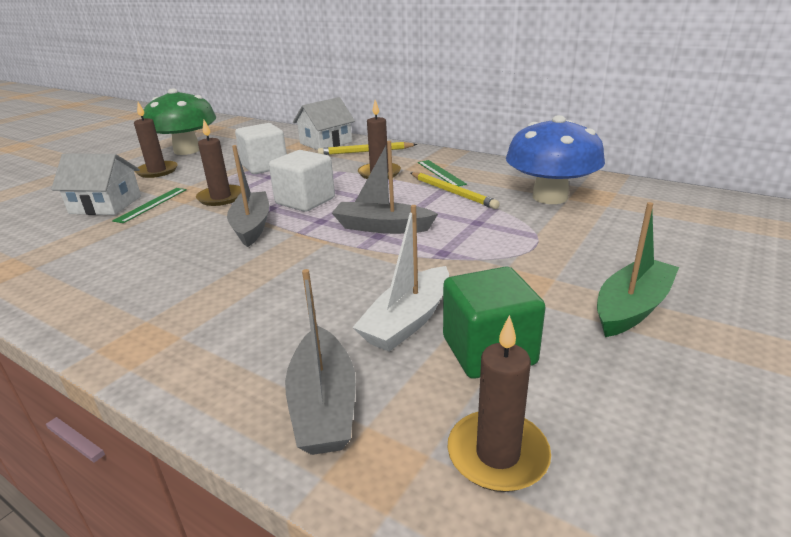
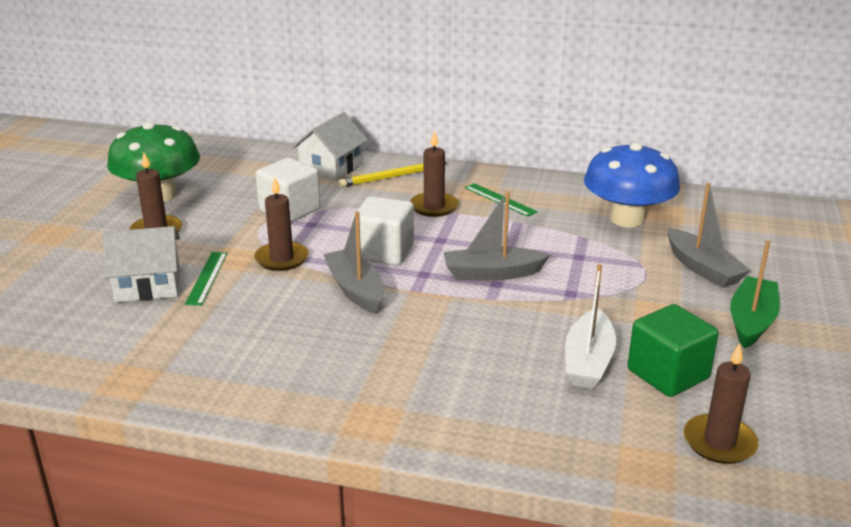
camera: 20 degrees left, 0 degrees up
(324, 405) = (576, 436): grey boat -> grey boat (702, 268)
(452, 192) = (530, 224): yellow pencil -> none

